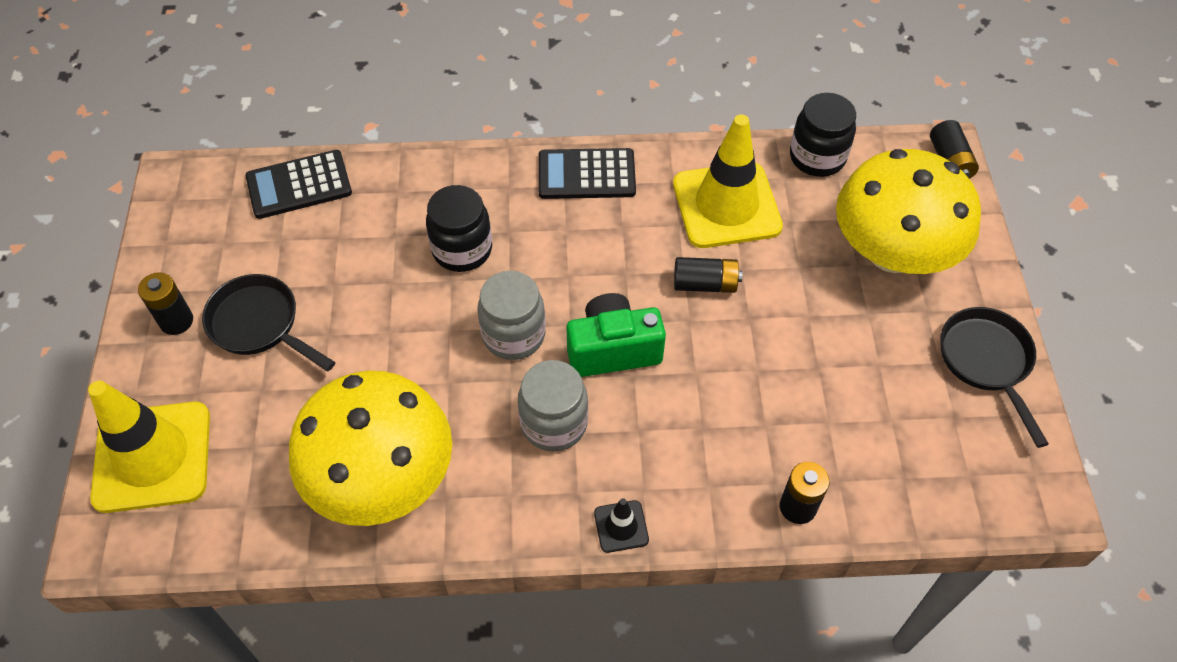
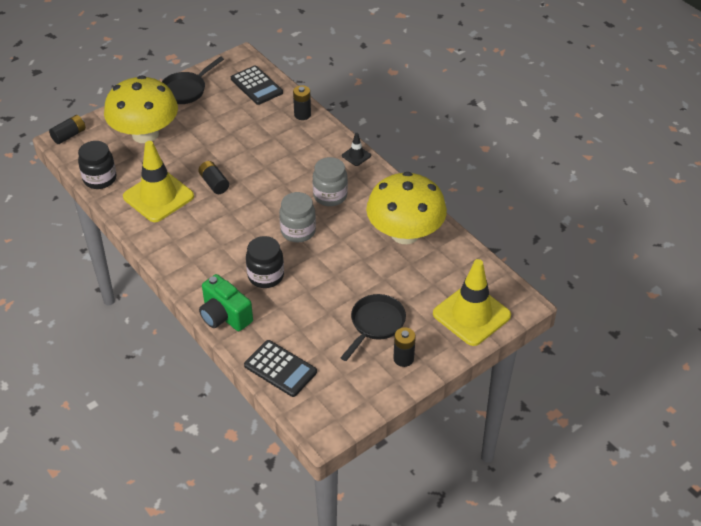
camera: 125 degrees left, 10 degrees down
(259, 325) = (375, 324): black pan -> black pan turned 150 degrees counterclockwise
(586, 175) = (178, 255): black calculator -> black calculator (256, 86)
(613, 350) = (277, 196): green camera -> green camera (225, 316)

